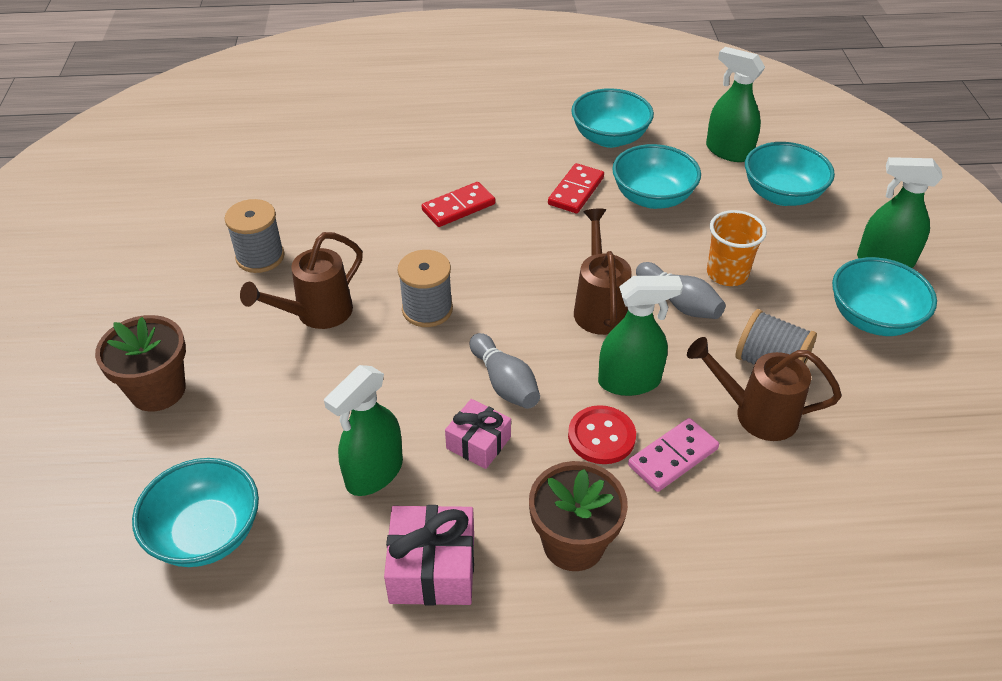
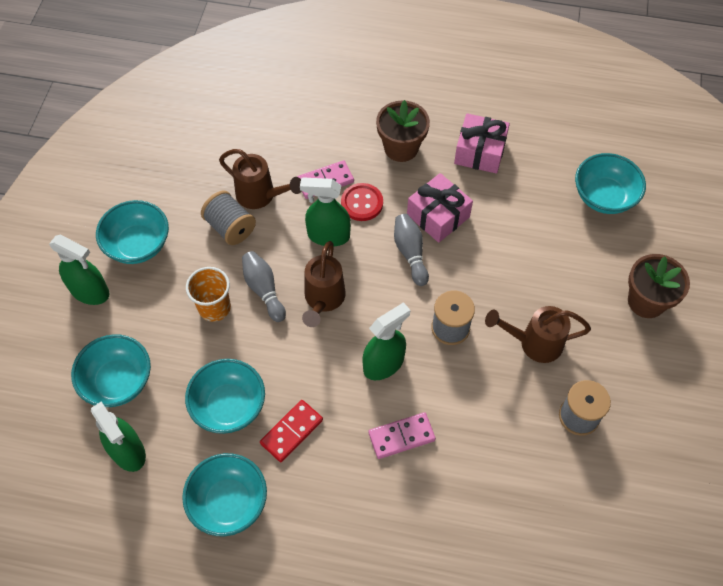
camera: 165 degrees left, 15 degrees up
(316, 314) = (534, 343): brown watering can -> brown watering can turned 150 degrees counterclockwise
(374, 473) = (505, 211): green spray bottle -> green spray bottle (384, 364)
(458, 207) = (401, 436): red domino -> pink domino
(478, 443) = (438, 216): pink gift -> pink gift, size x1.52

